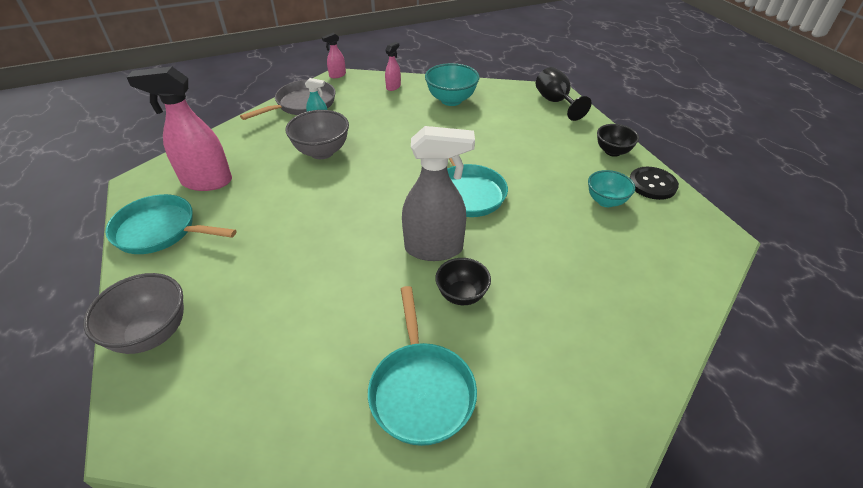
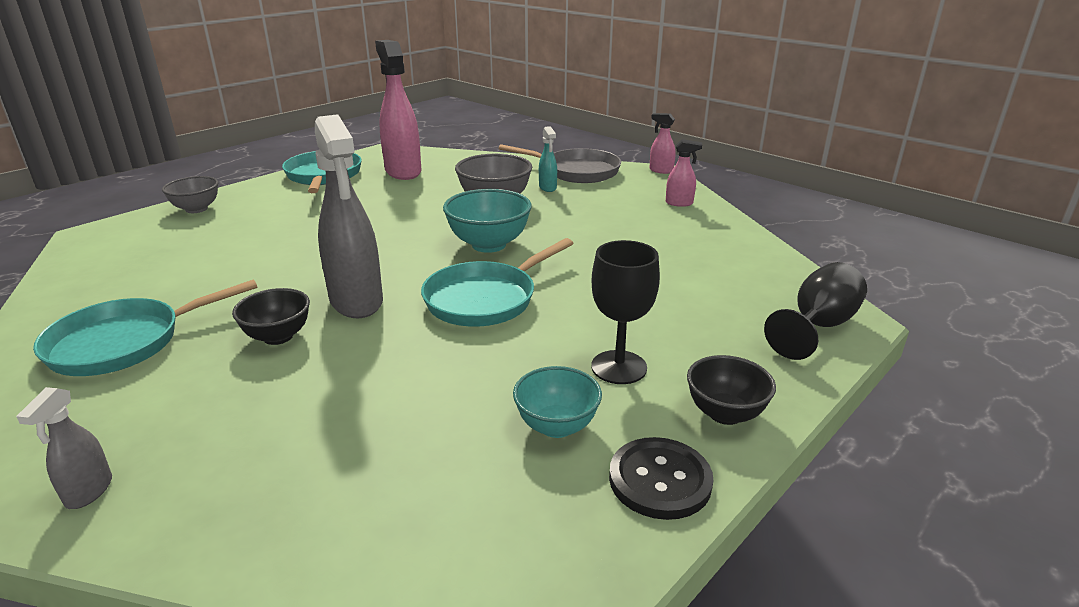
camera: 65 degrees right, 15 degrees down
(152, 333) = (196, 209): grey bowl -> grey bowl, size x0.66
(451, 100) = (698, 243): turquoise bowl -> turquoise bowl (489, 245)
(564, 167) = (619, 367): none -> black goblet
(610, 402) = (89, 492): none -> grey spray bottle

